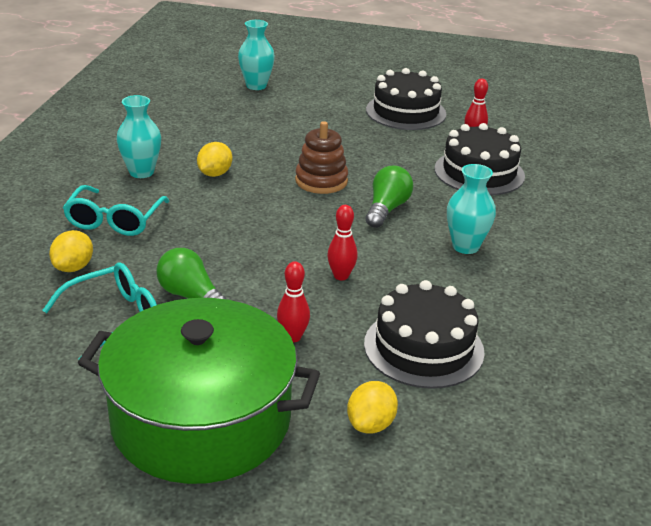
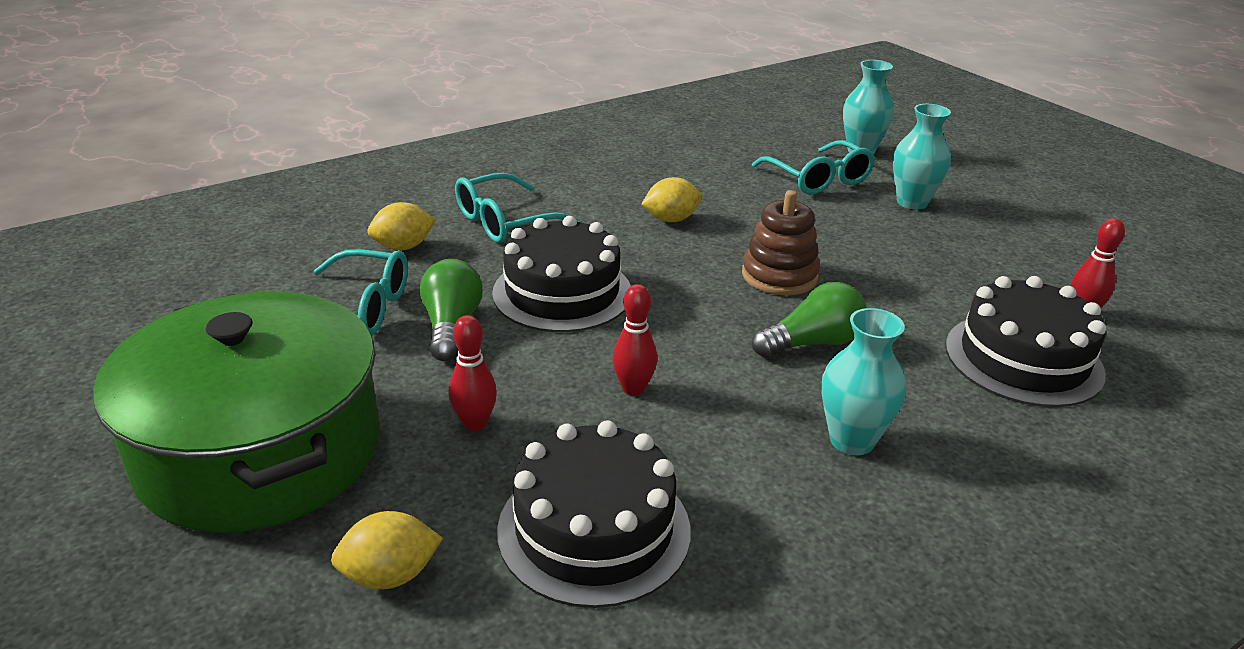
camera: 45 degrees right, 0 degrees up
(141, 172) = (601, 189): turquoise vase -> turquoise vase (912, 202)
(259, 114) = (818, 179): none -> turquoise glasses
(406, 112) = (1022, 244): black cake -> black cake (562, 292)

